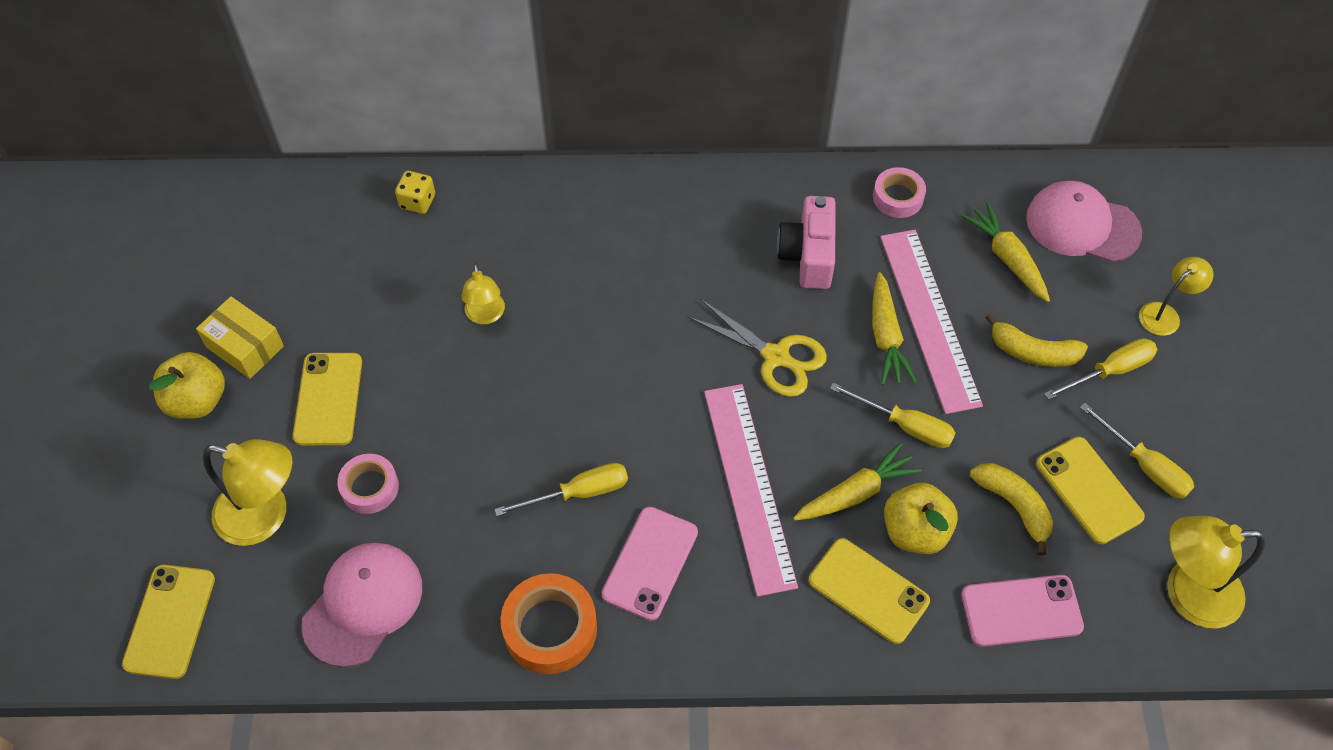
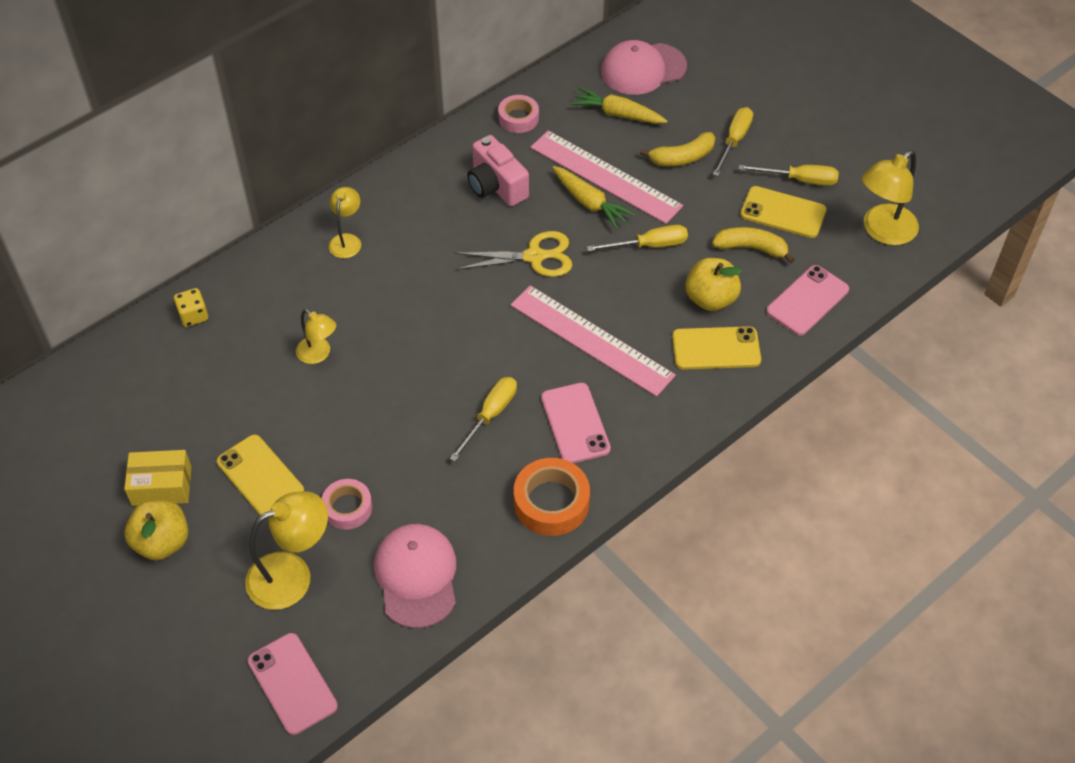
camera: 40 degrees left, 5 degrees down
(169, 621) = (292, 683): yellow phone -> pink phone
(856, 492) = (657, 301): yellow carrot -> none
(1165, 314) = (735, 91): yellow lamp -> yellow lamp (347, 240)

